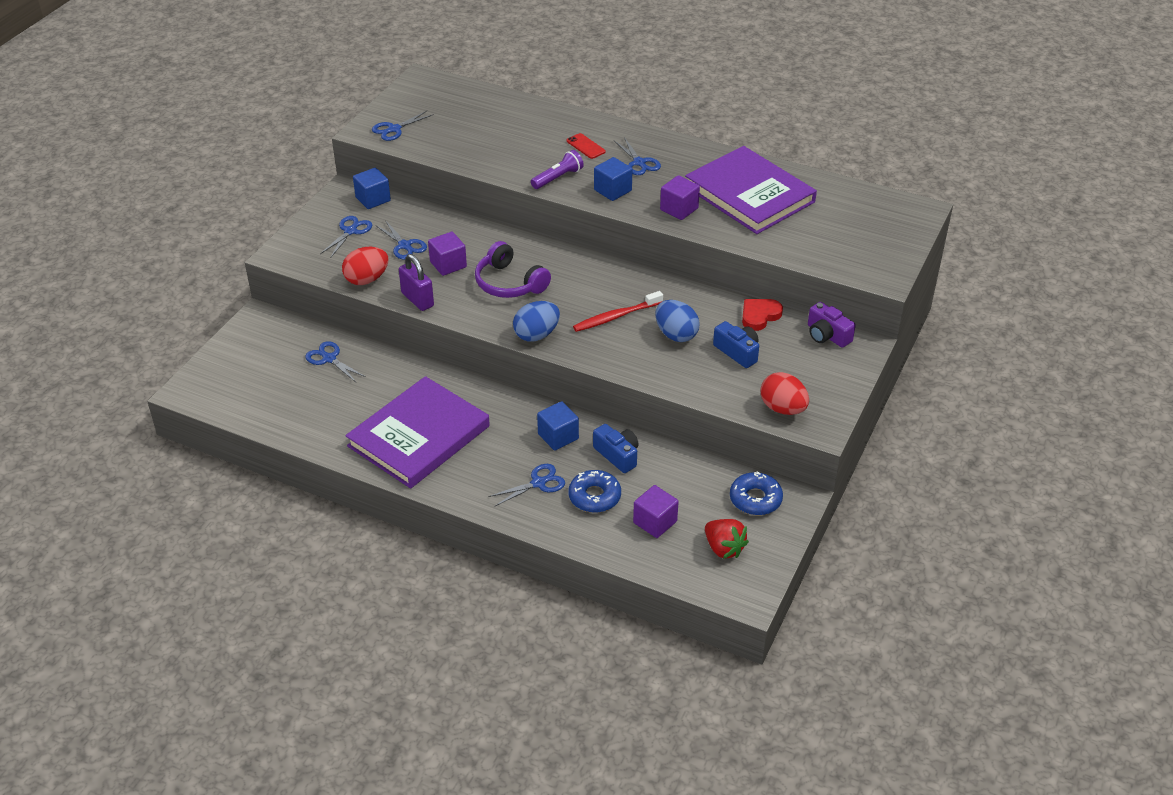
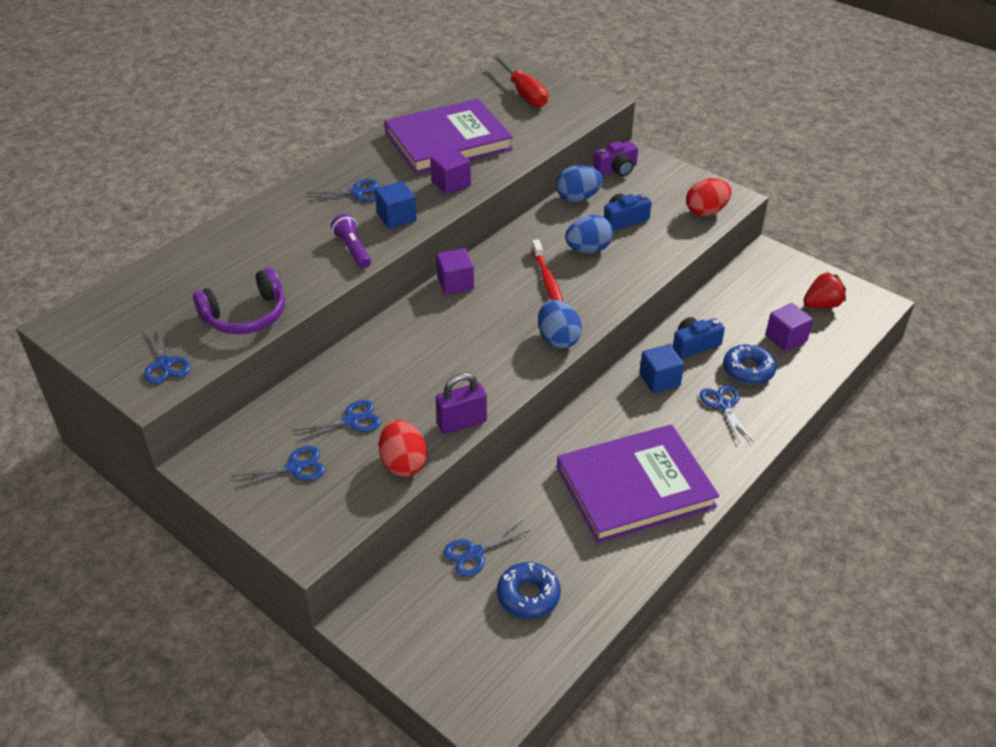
camera: 75 degrees left, 0 degrees up
(350, 231) = (295, 468): blue scissors -> blue scissors turned 120 degrees clockwise
(373, 199) = (237, 438): blue cube -> none
(419, 436) = (635, 487): purple book -> purple book turned 75 degrees counterclockwise
(448, 264) = (406, 388): purple cube -> purple cube (455, 283)
(509, 283) = (463, 345): purple headphones -> purple headphones (246, 316)
(586, 146) = (304, 221): red phone -> none
(755, 499) = (764, 275): blue donut -> blue donut (528, 595)
(759, 316) = (578, 198): red heart -> blue egg
(867, 224) = (524, 93): none -> red screwdriver

